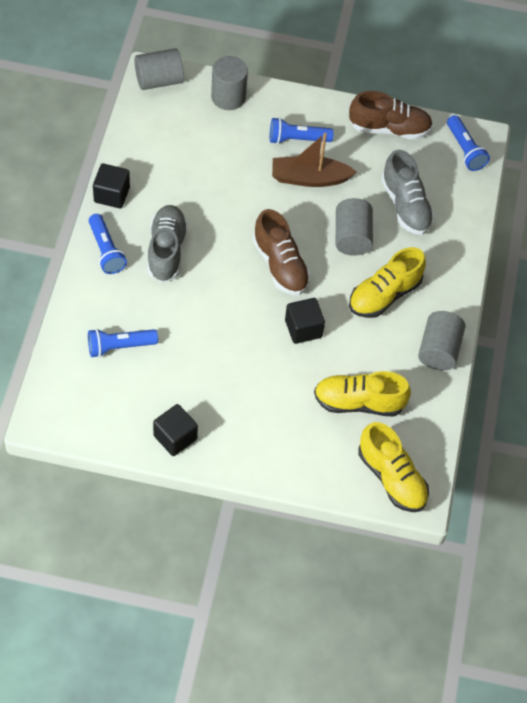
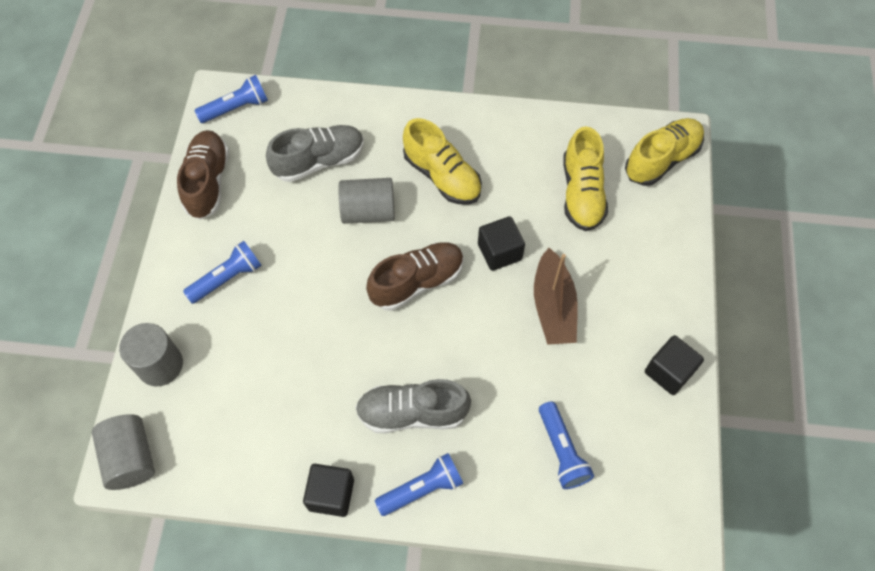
camera: 90 degrees left, 5 degrees up
(297, 139) = (227, 278): blue flashlight -> blue flashlight turned 120 degrees counterclockwise
(309, 178) = (287, 261): brown boat -> brown boat (553, 306)
(439, 350) = (503, 124): grey cylinder -> none

